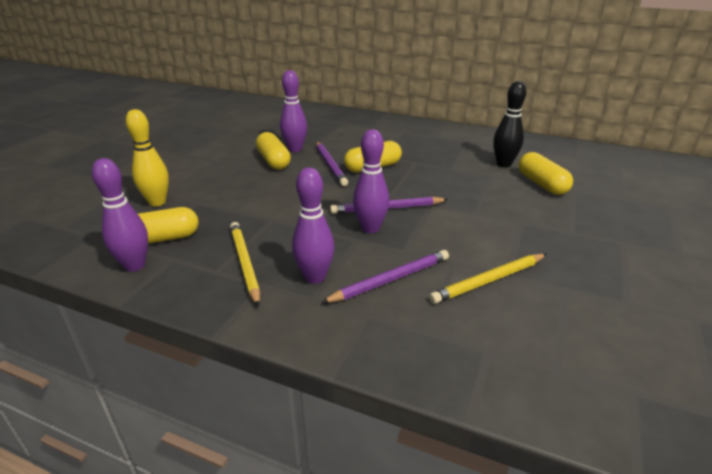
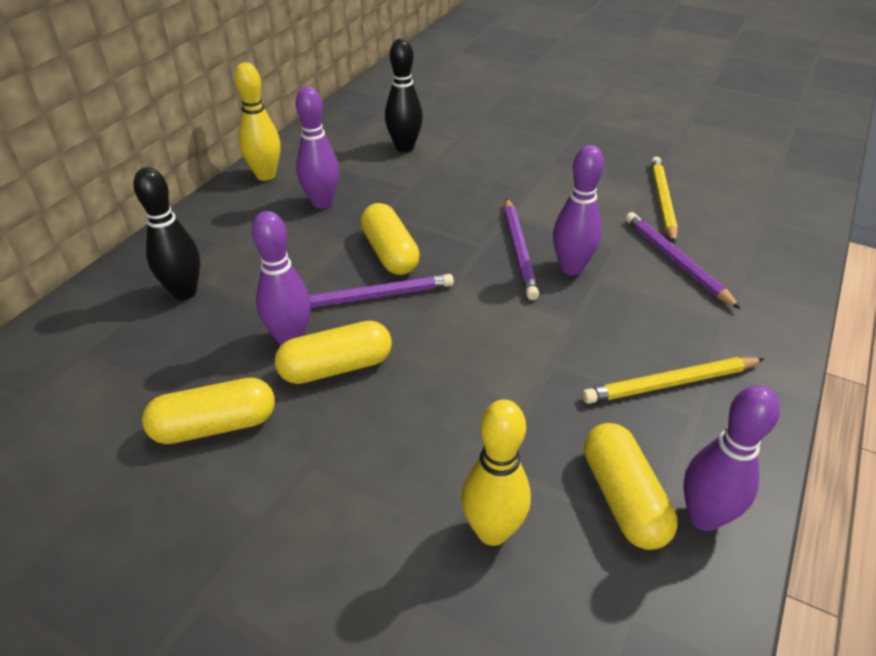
camera: 85 degrees left, 10 degrees up
(315, 277) = (686, 318): purple bowling pin -> purple bowling pin (322, 202)
(329, 125) = (184, 292): none -> black bowling pin
(441, 129) = (266, 175): none -> yellow bowling pin
(489, 280) = (662, 201): yellow pencil -> yellow pencil turned 150 degrees counterclockwise
(542, 184) = (462, 134): yellow capsule -> yellow capsule (215, 425)

